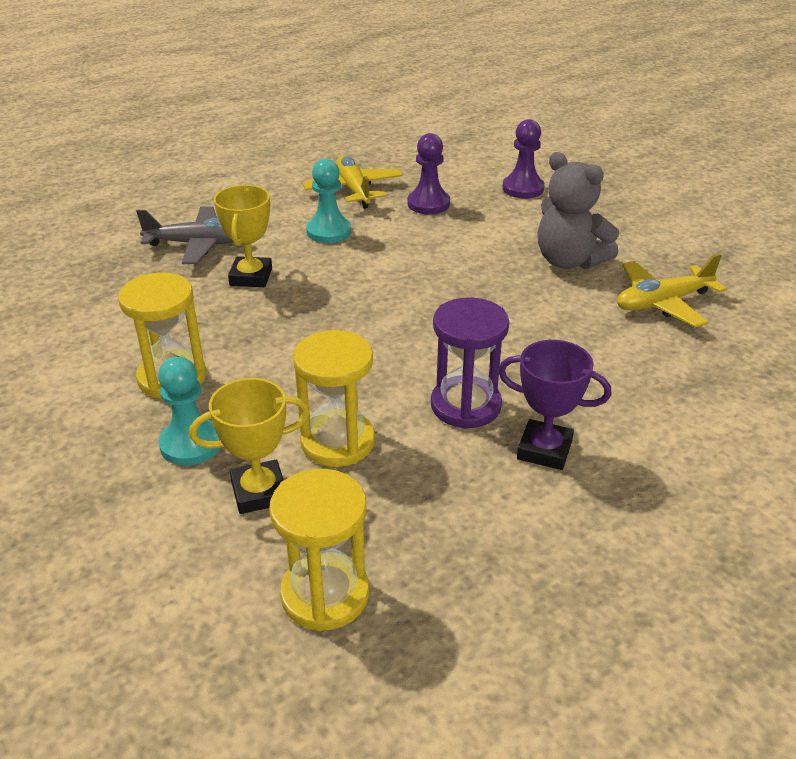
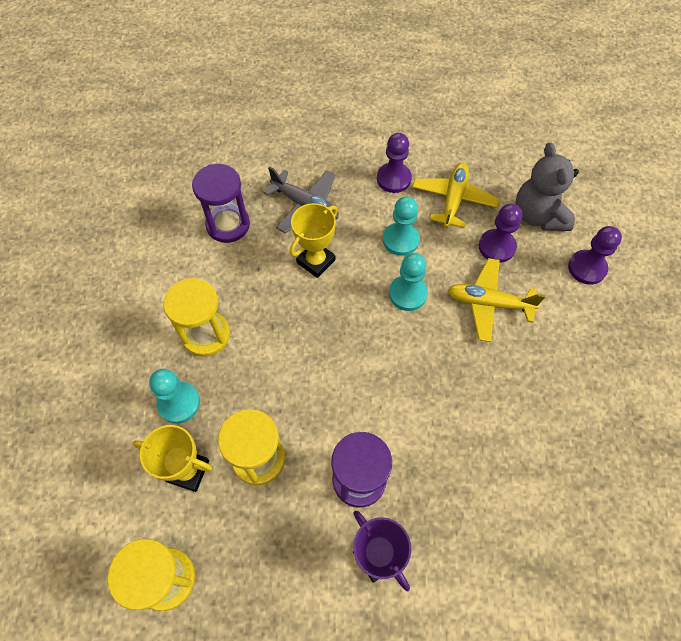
camera: 35 degrees right, 25 degrees up
(115, 288) = (228, 225): none -> purple hourglass
(278, 196) = (393, 179): none -> purple pawn
(375, 262) = (407, 294): none -> turquoise pawn
(569, 261) = (552, 377): grey teddy bear -> grey teddy bear (538, 216)
(662, 303) = (586, 469): yellow plane -> yellow plane (488, 303)

